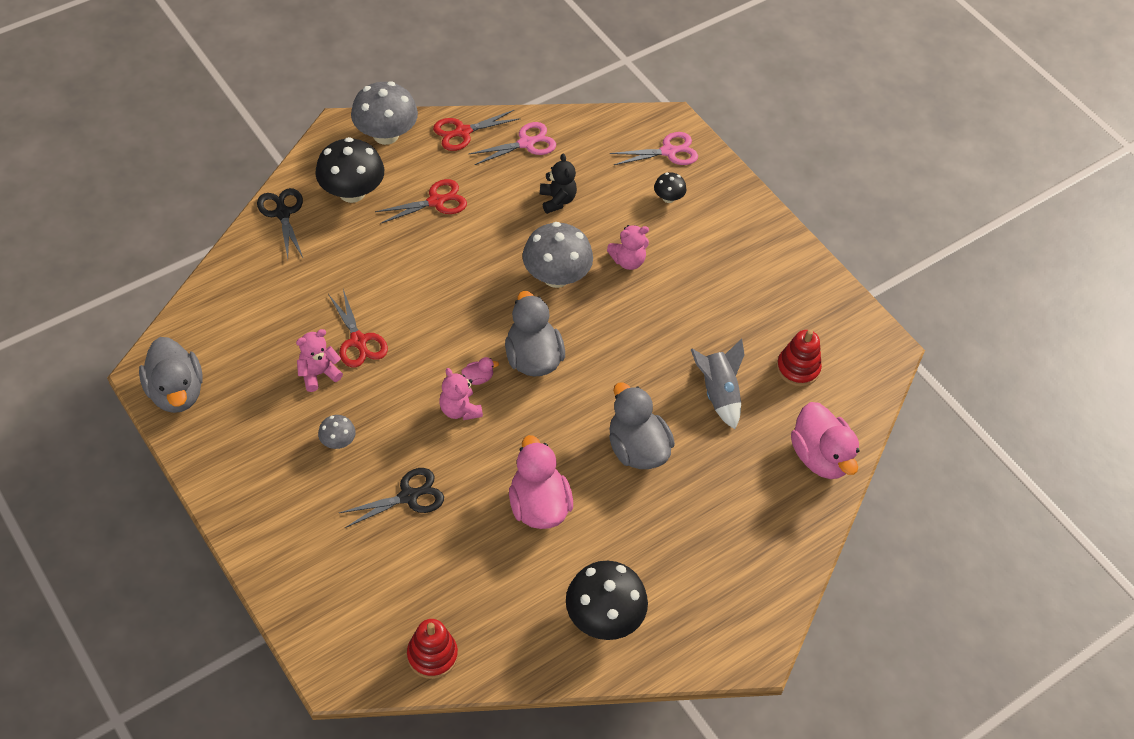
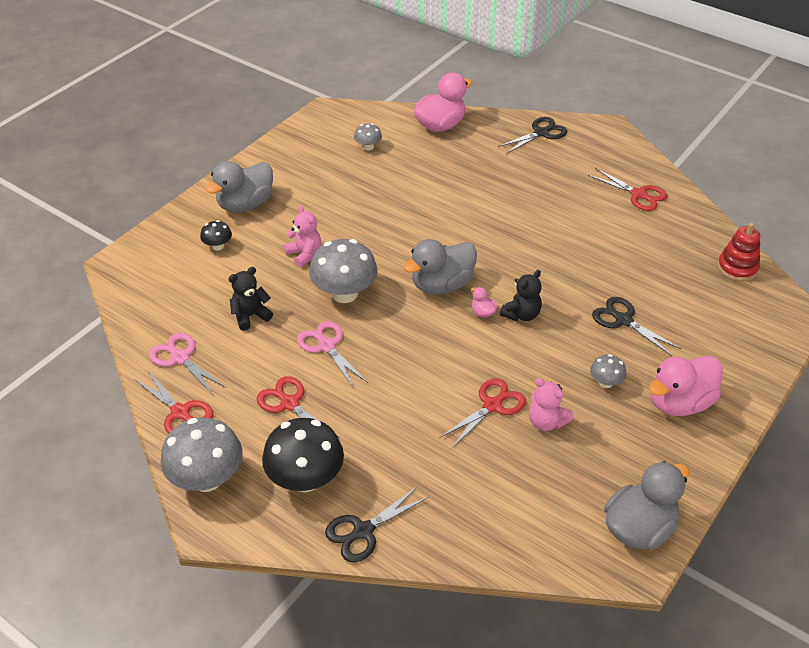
camera: 105 degrees left, 10 degrees down
(459, 410) = (521, 314): pink teddy bear -> black teddy bear
(538, 506) = (577, 246): pink duck -> pink duck (679, 403)
(604, 617) = (639, 195): black mushroom -> red scissors
(637, 449) = (492, 209): grey duck -> grey duck (245, 205)
(669, 151) = (157, 258): pink scissors -> pink scissors (326, 346)
(718, 393) = (414, 180): grey rocket -> none
(769, 564) = (541, 133): none -> black scissors
(797, 368) = (368, 147): red stacking toy -> grey mushroom

